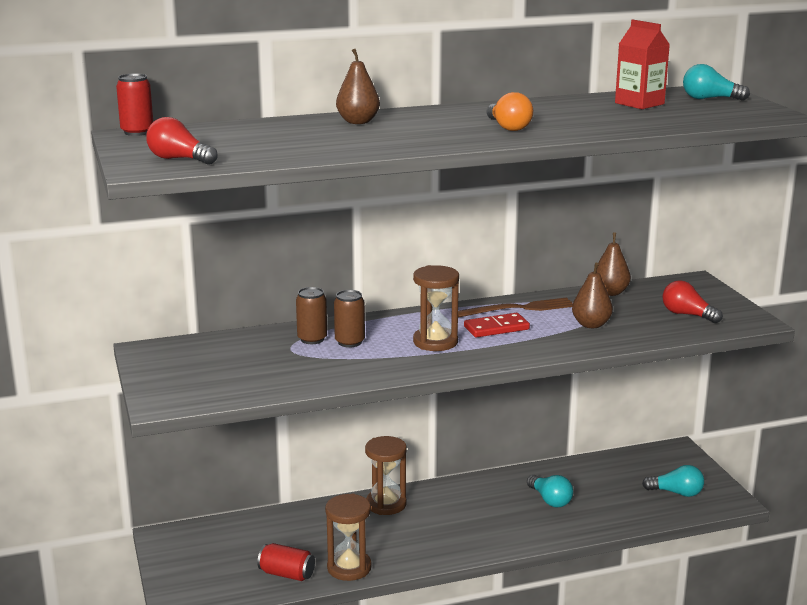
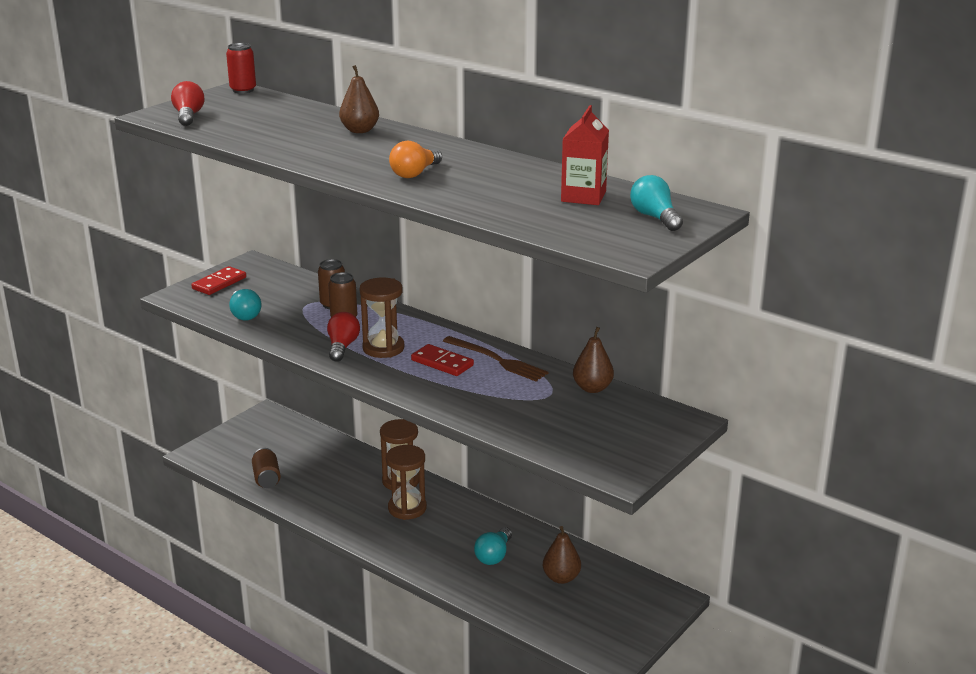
camera: 55 degrees right, 5 degrees up
(169, 376) = (219, 283): none -> red domino
(287, 574) = (266, 478): red can -> brown can
(349, 568) = (298, 500): brown hourglass -> brown hourglass (407, 508)
(591, 325) = (503, 399): brown pear -> brown pear (561, 578)
(676, 493) = (587, 621): turquoise light bulb -> turquoise light bulb (244, 314)
(687, 315) = (589, 438): red light bulb -> red light bulb (342, 347)

